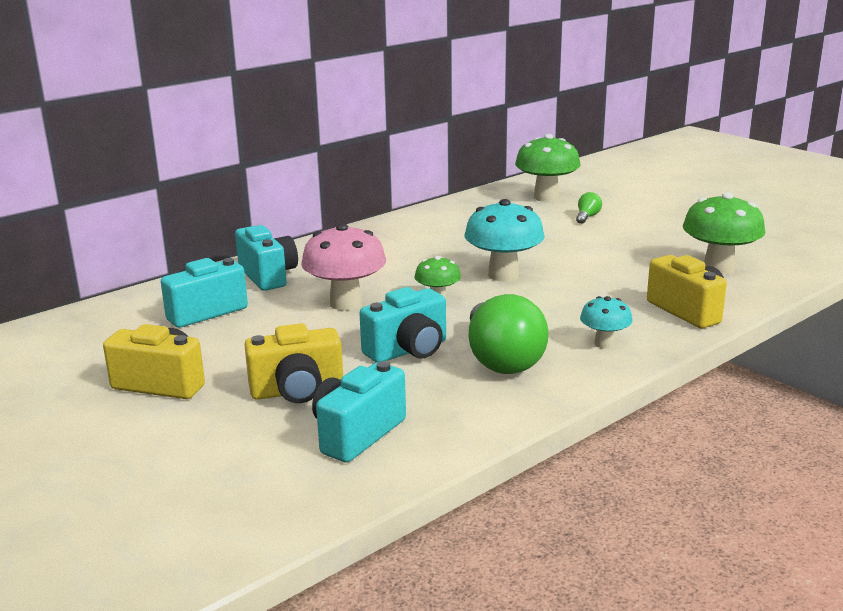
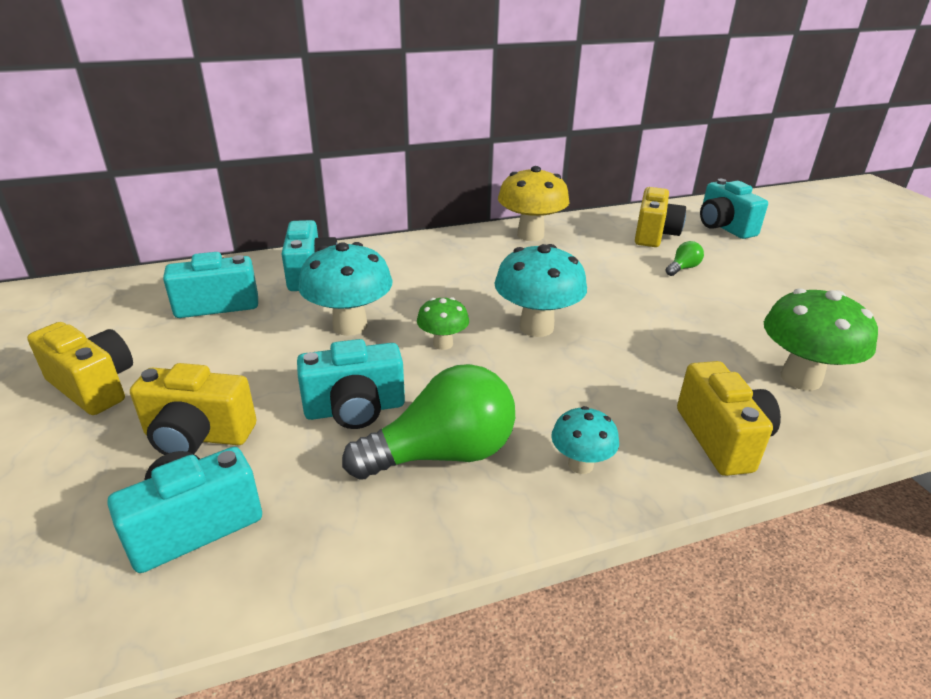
camera: 20 degrees right, 10 degrees up
(346, 303) = (350, 326): pink mushroom -> turquoise mushroom
(440, 215) = (530, 235): none -> yellow mushroom
(501, 359) = (442, 454): green light bulb -> green light bulb turned 120 degrees counterclockwise
(546, 197) = (654, 235): green mushroom -> yellow camera
(599, 183) = (724, 227): none -> turquoise camera

